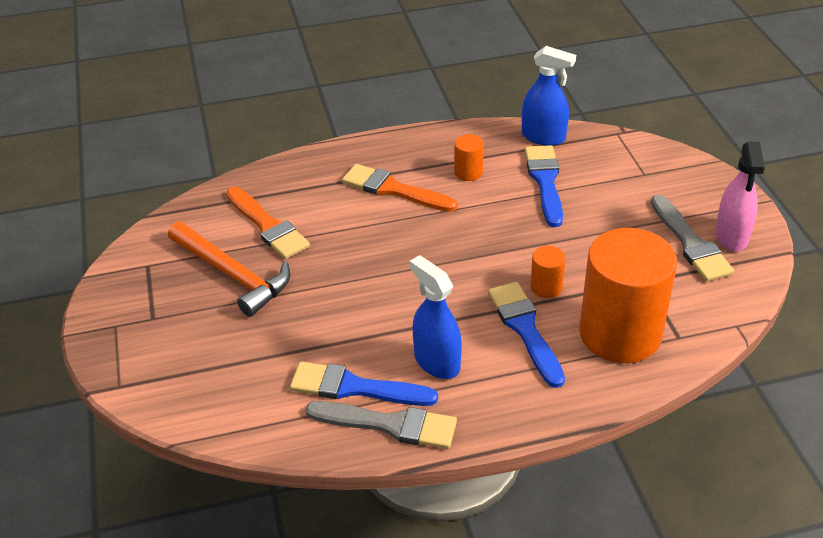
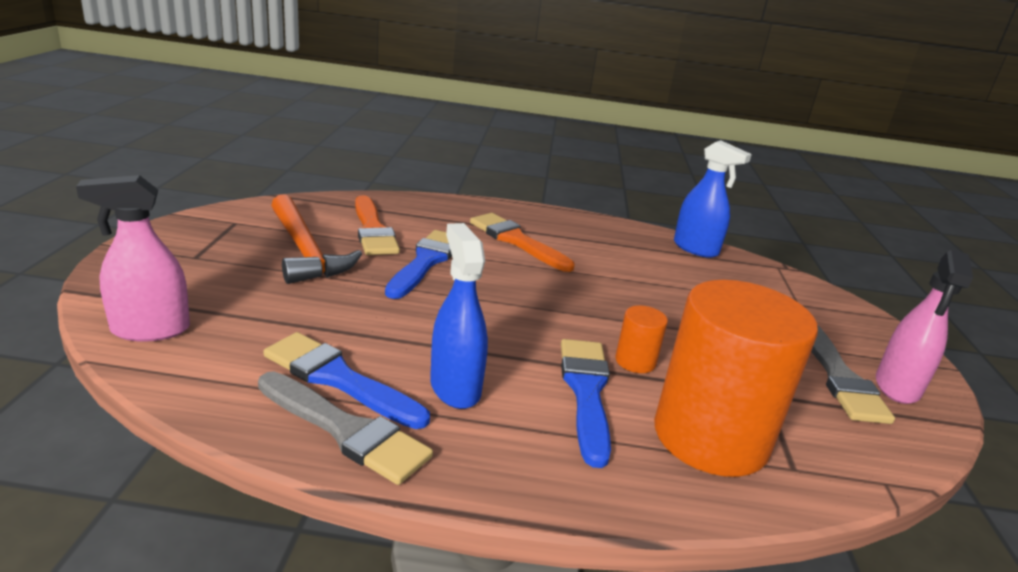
camera: 15 degrees right, 15 degrees down
(190, 401) = (150, 330): none -> pink spray bottle
(468, 172) = (601, 250): orange cylinder -> none
(545, 181) = (680, 278): blue brush -> blue brush (426, 261)

